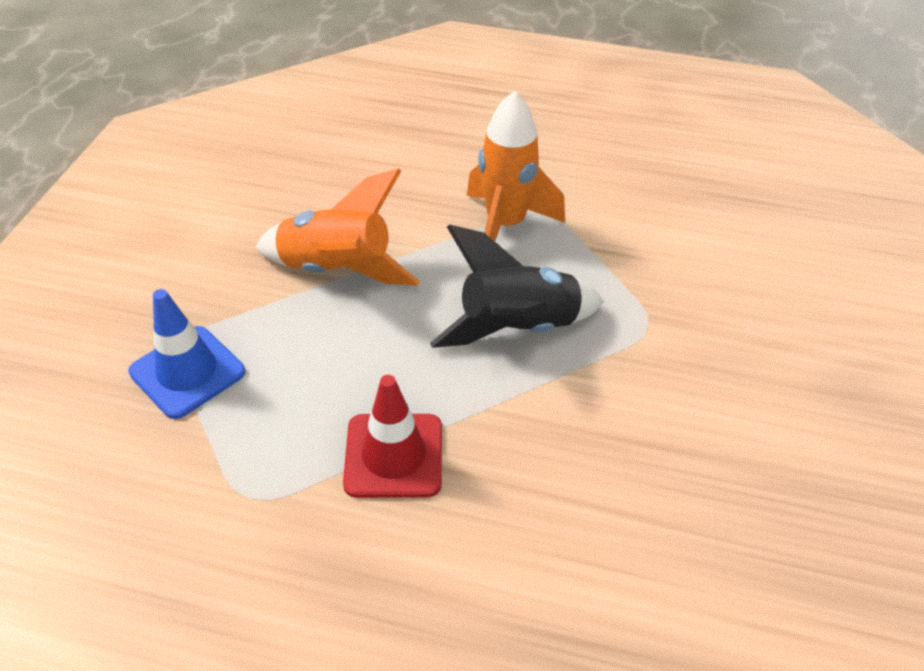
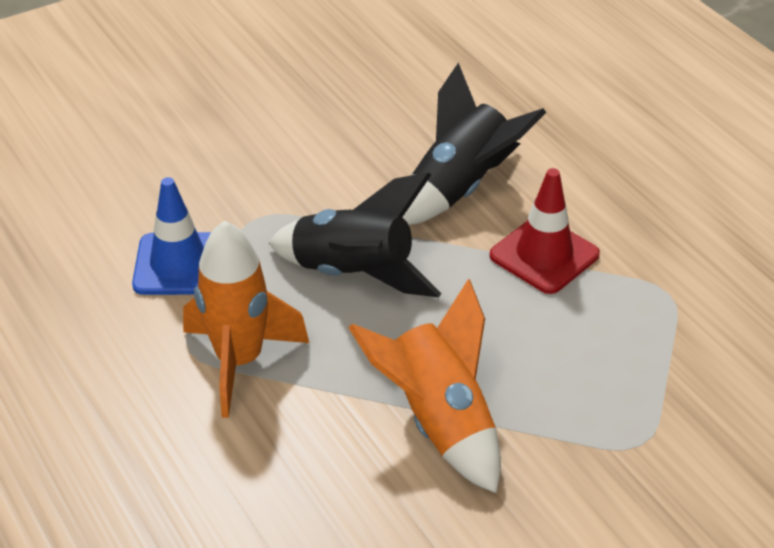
camera: 135 degrees left, 5 degrees down
(187, 372) = (653, 413): blue traffic cone -> blue traffic cone (179, 264)
(540, 475) = (461, 188): none -> black rocket

